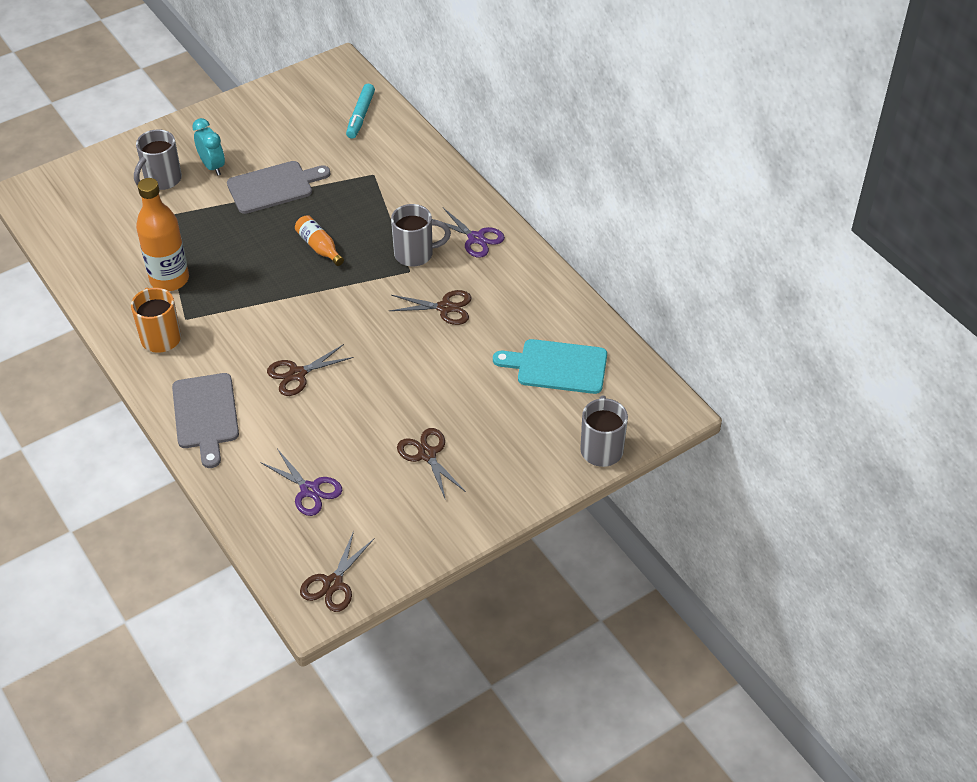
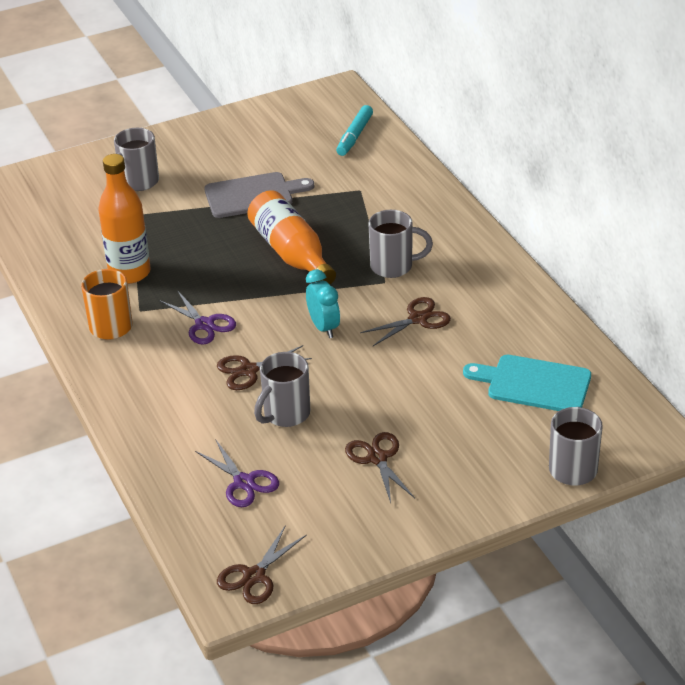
camera: 10 degrees right, 10 degrees down
(205, 415) = (145, 402): grey cutting board -> none
(212, 166) = (192, 173): turquoise clock -> turquoise clock (324, 327)
(319, 247) = (291, 253): orange bottle -> orange bottle, size x1.85
(337, 417) = (285, 414): none -> grey mug
(445, 308) = (418, 319): brown scissors -> brown scissors turned 45 degrees counterclockwise
(476, 238) = (461, 256): purple scissors -> purple scissors (204, 324)

